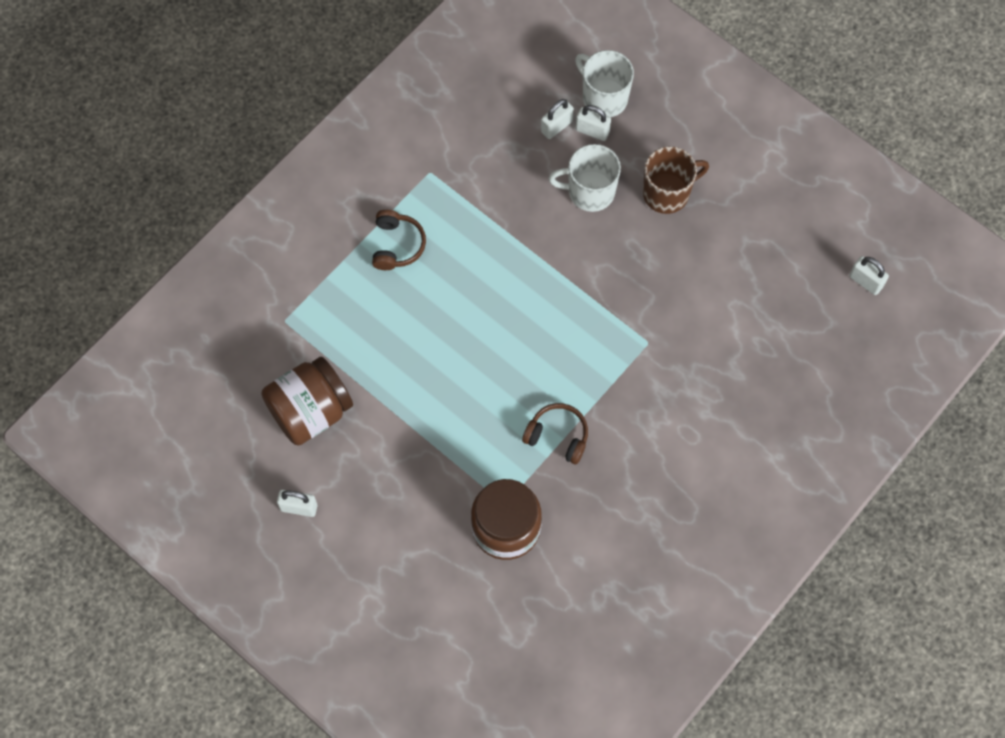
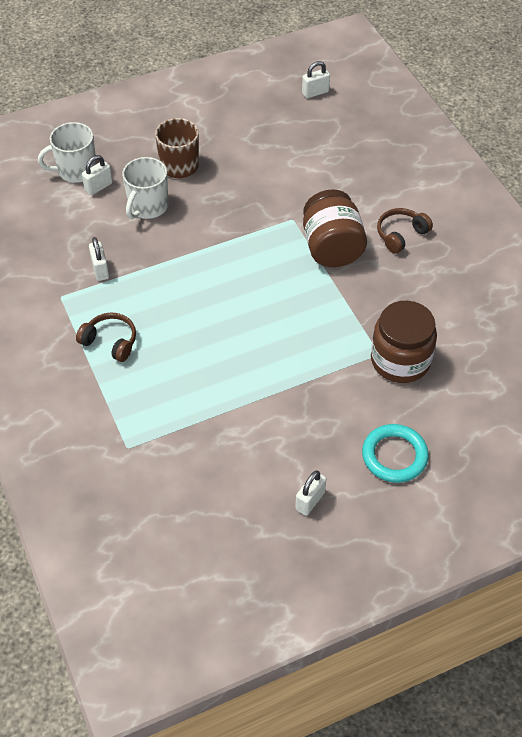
camera: 65 degrees left, 15 degrees down
(310, 411) = (224, 459): brown jar -> brown jar (332, 248)
(384, 566) = (394, 456): none -> turquoise ring
(556, 126) = (79, 205): white padlock -> white padlock (100, 270)
(558, 436) = (339, 299): brown headphones -> brown headphones (401, 235)

